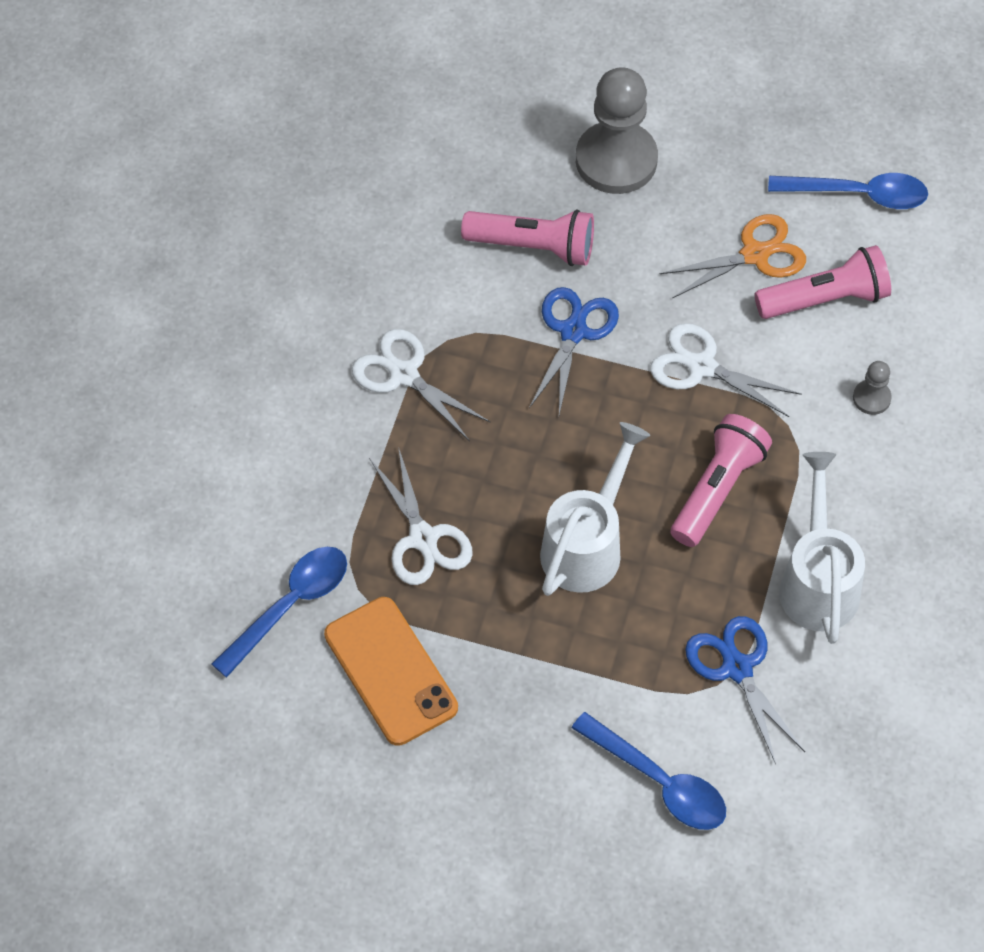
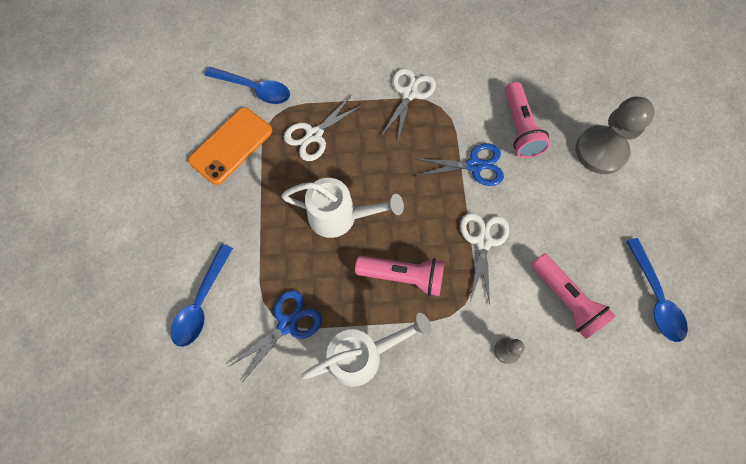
camera: 70 degrees right, 10 degrees up
(755, 254) = (576, 248): orange scissors -> none

